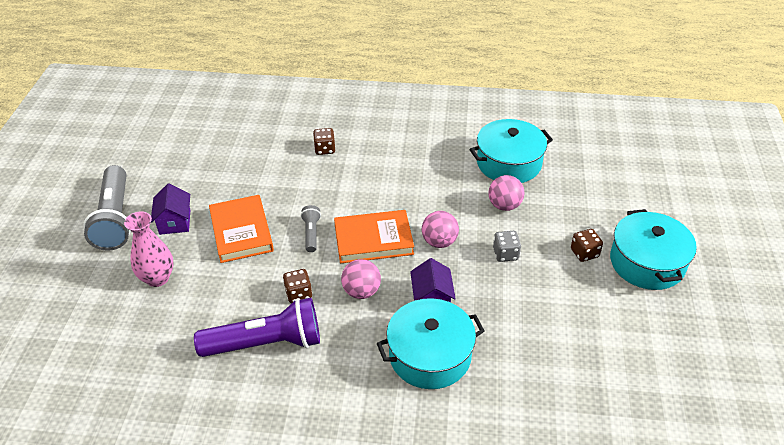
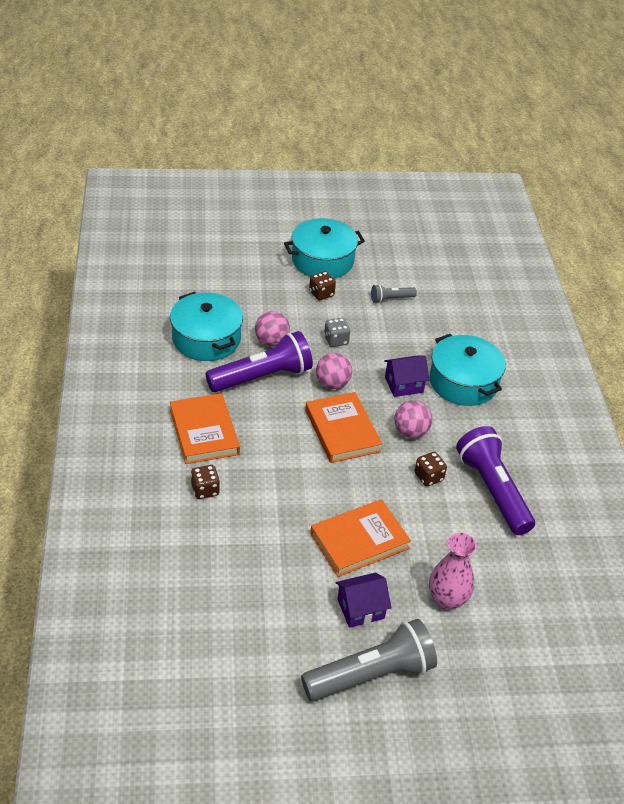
camera: 105 degrees left, 0 degrees up
(311, 233) = (346, 480): grey flashlight -> grey flashlight (391, 299)
(389, 153) = (204, 432): none -> orange book
(453, 194) = (262, 377): none -> purple flashlight

